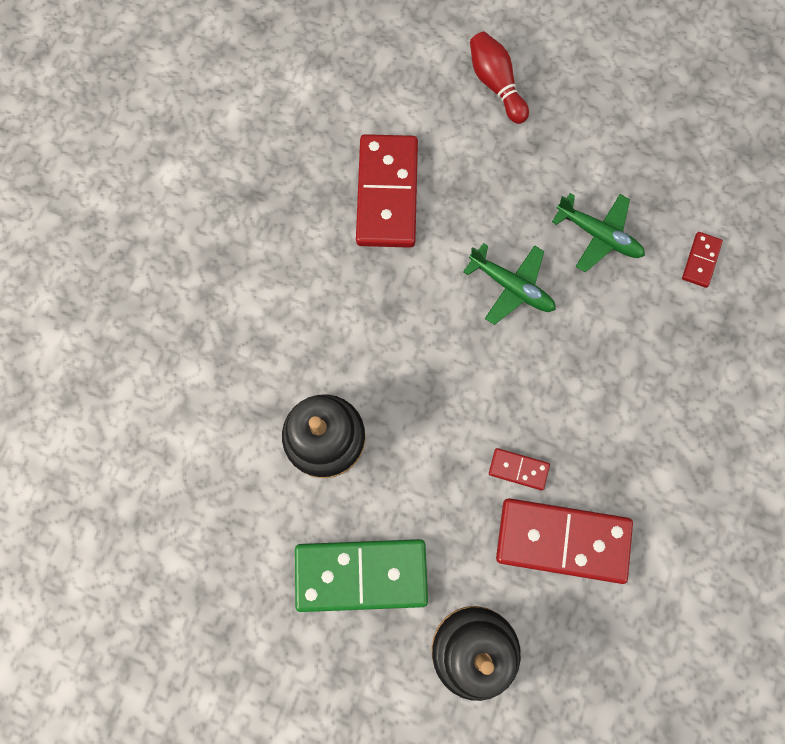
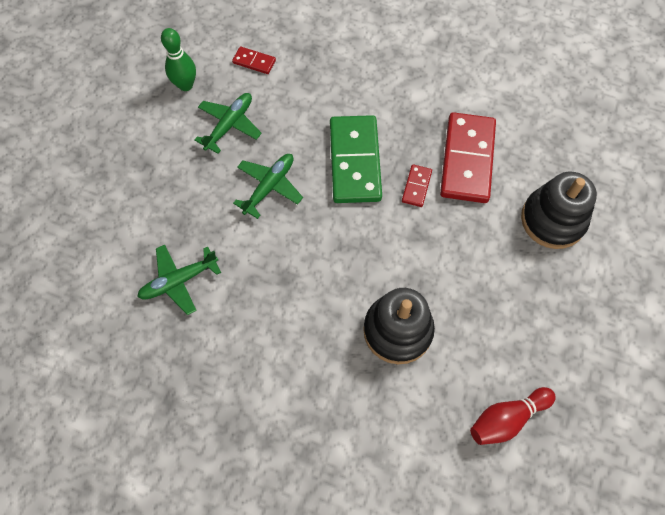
camera: 90 degrees left, 10 degrees down
(361, 574) = (506, 300): green domino -> green domino (354, 161)
(387, 193) = (179, 281): red domino -> green plane
(495, 84) = (85, 193): red bowling pin -> red bowling pin (506, 419)
(656, 179) = (185, 85): none -> green bowling pin

